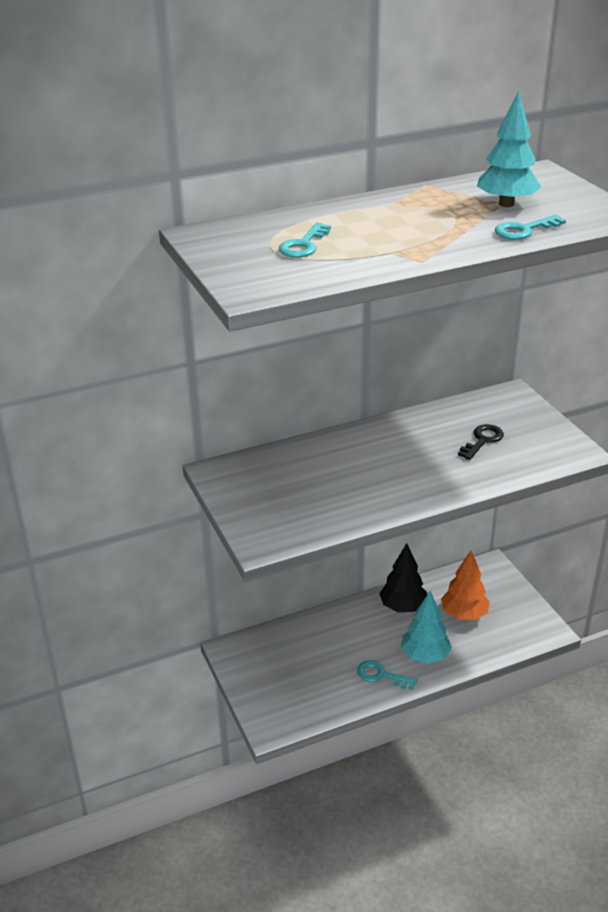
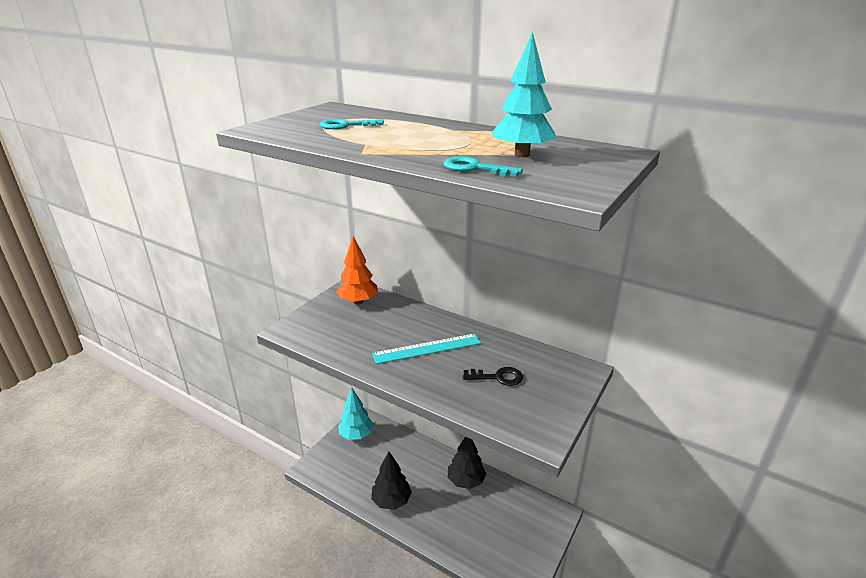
camera: 55 degrees right, 5 degrees down
(381, 675) = (391, 501): turquoise key -> black tree
(398, 461) = (427, 348): none -> turquoise ruler
(425, 656) = (428, 517): turquoise tree -> turquoise tree (356, 435)
(464, 614) = (489, 520): orange tree -> orange tree (358, 302)

